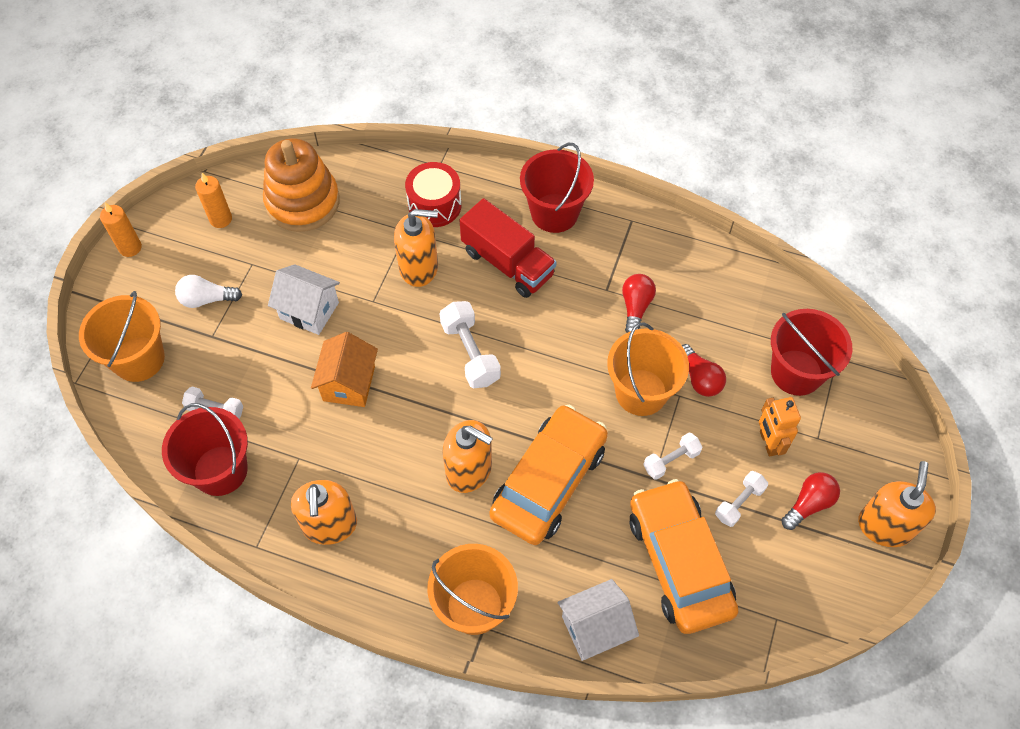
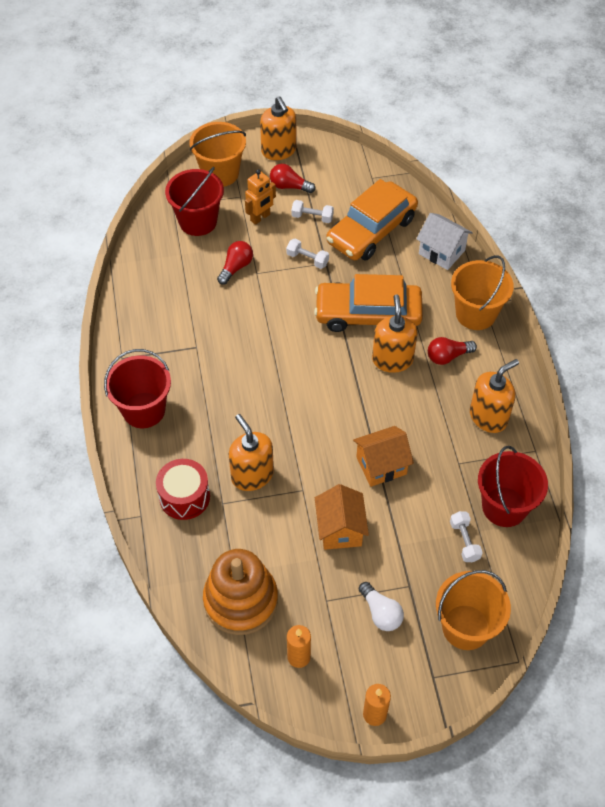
camera: 120 degrees left, 5 degrees down
(309, 310) = (340, 529): white house -> orange house
(470, 353) = (304, 403): white dumbbell -> none
(507, 263) = (211, 418): red truck -> none
(635, 307) = (201, 324): red light bulb -> red light bulb (448, 356)
(641, 392) = (268, 293): orange bucket -> orange bucket (220, 173)
(884, 526) = (279, 150): orange soap dispenser -> orange soap dispenser turned 105 degrees counterclockwise

